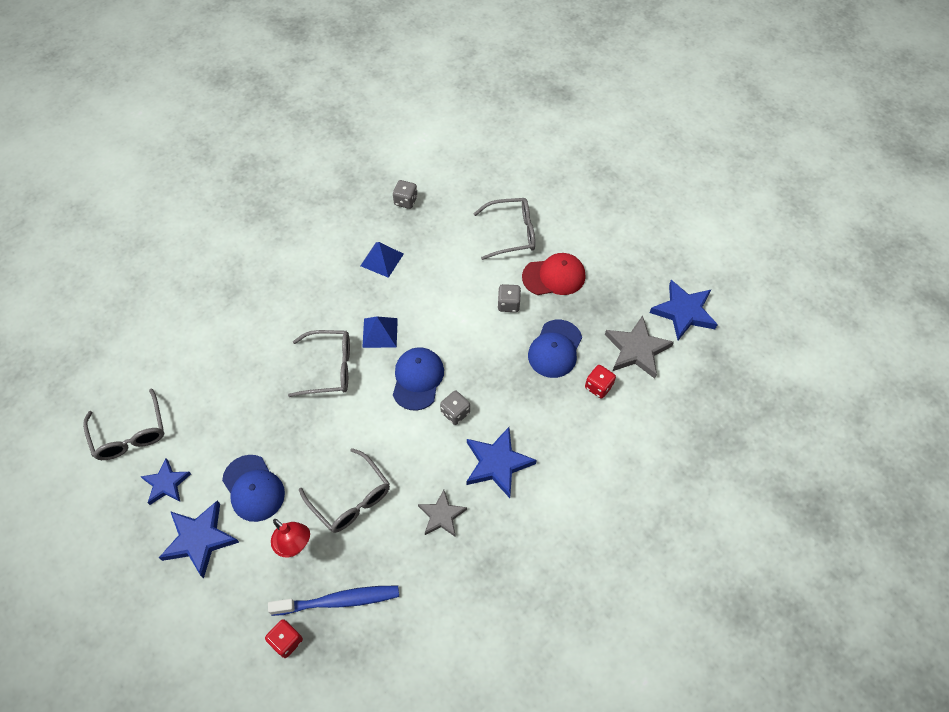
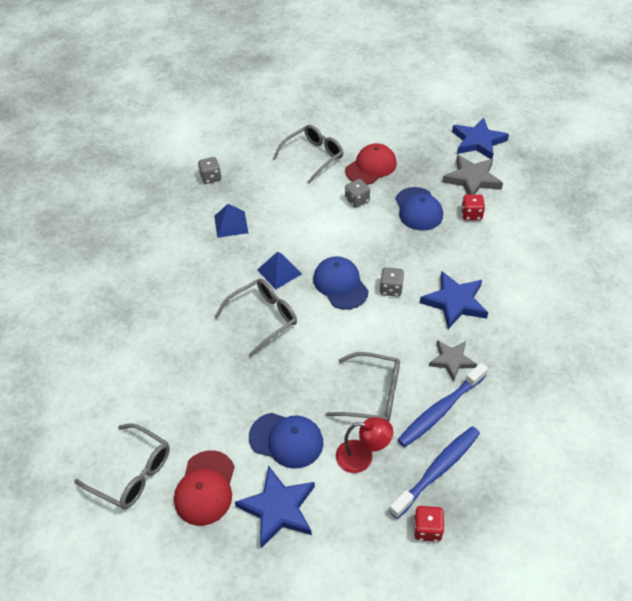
camera: 35 degrees left, 10 degrees down
(166, 483) = (205, 488): blue star -> red cap
(390, 552) = (440, 410): none -> blue toothbrush

